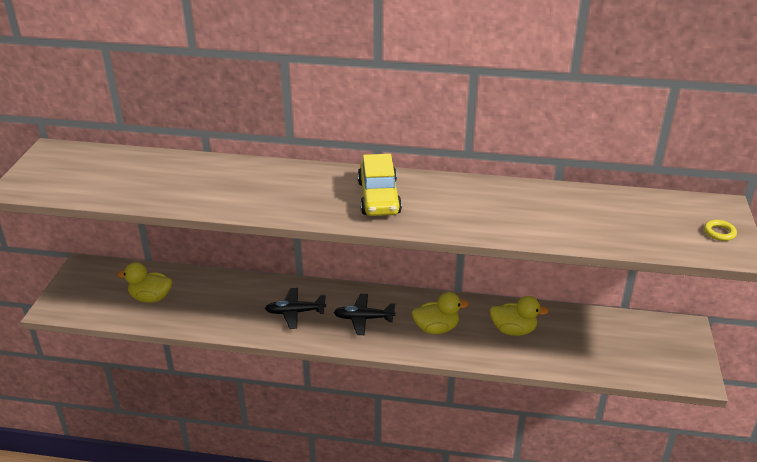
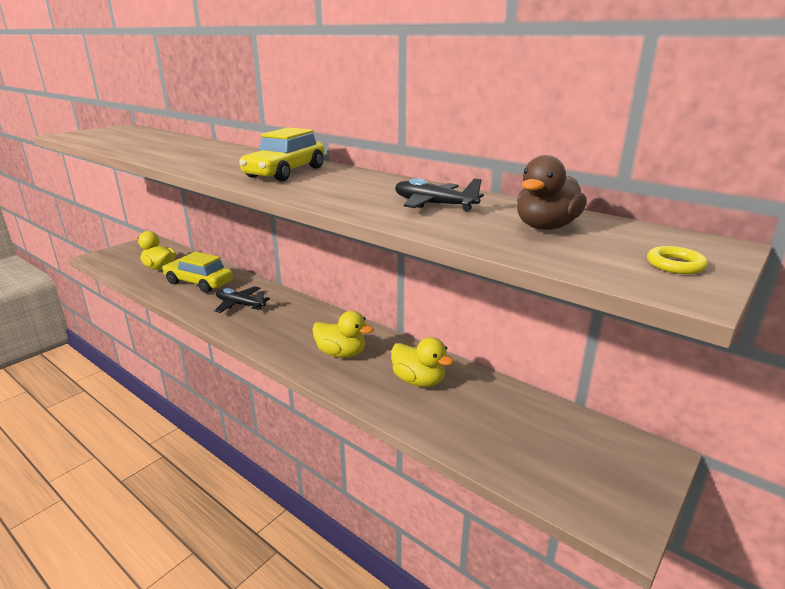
camera: 30 degrees right, 10 degrees down
(221, 301) = (199, 283): none -> yellow car
(363, 318) = (287, 325): black plane -> black plane (434, 205)
(630, 216) = (546, 227): none -> brown duck

